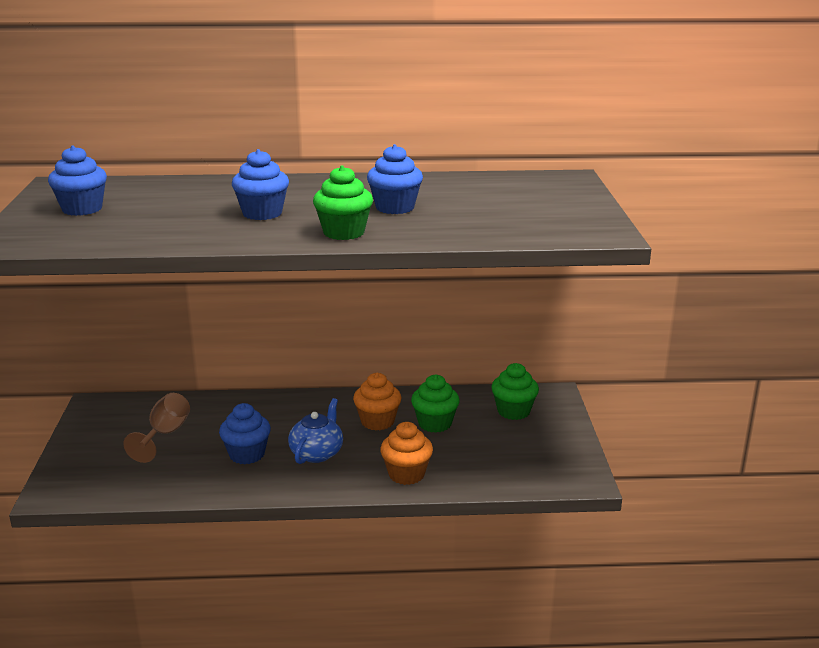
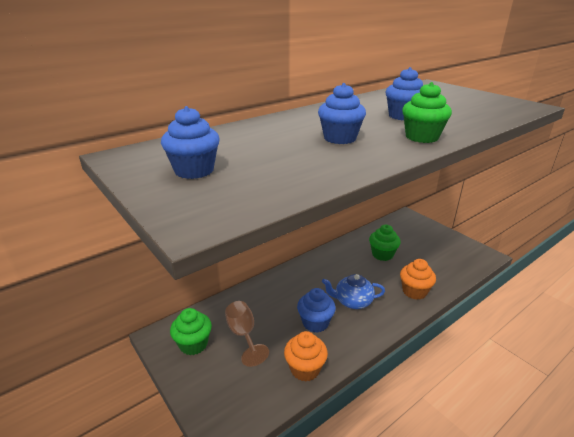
camera: 35 degrees left, 5 degrees up
(317, 453) = (352, 301): blue teapot -> blue teapot turned 75 degrees counterclockwise
(377, 421) = (354, 266): orange cupcake -> orange cupcake (305, 369)
(513, 411) = (405, 232): green cupcake -> green cupcake (193, 344)

